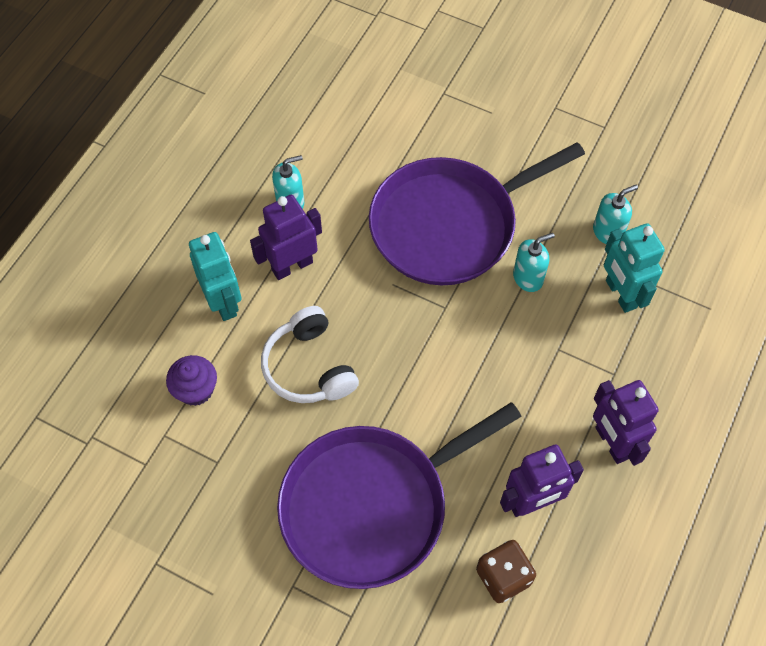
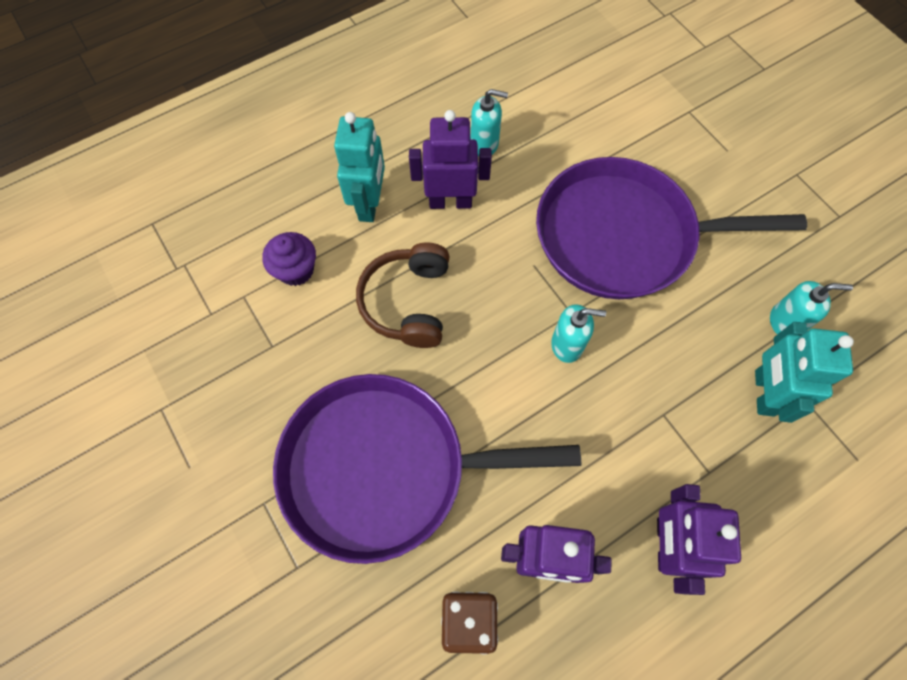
camera: 30 degrees right, 5 degrees up
(308, 367) = (408, 302): white headphones -> brown headphones
(528, 278) = (673, 326): turquoise soap dispenser -> turquoise soap dispenser (567, 345)

